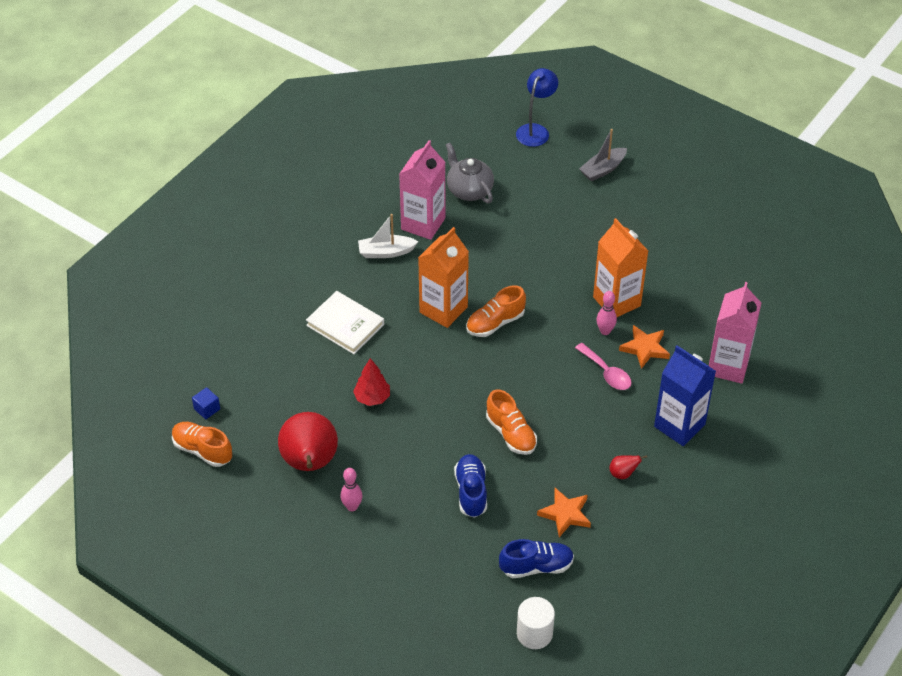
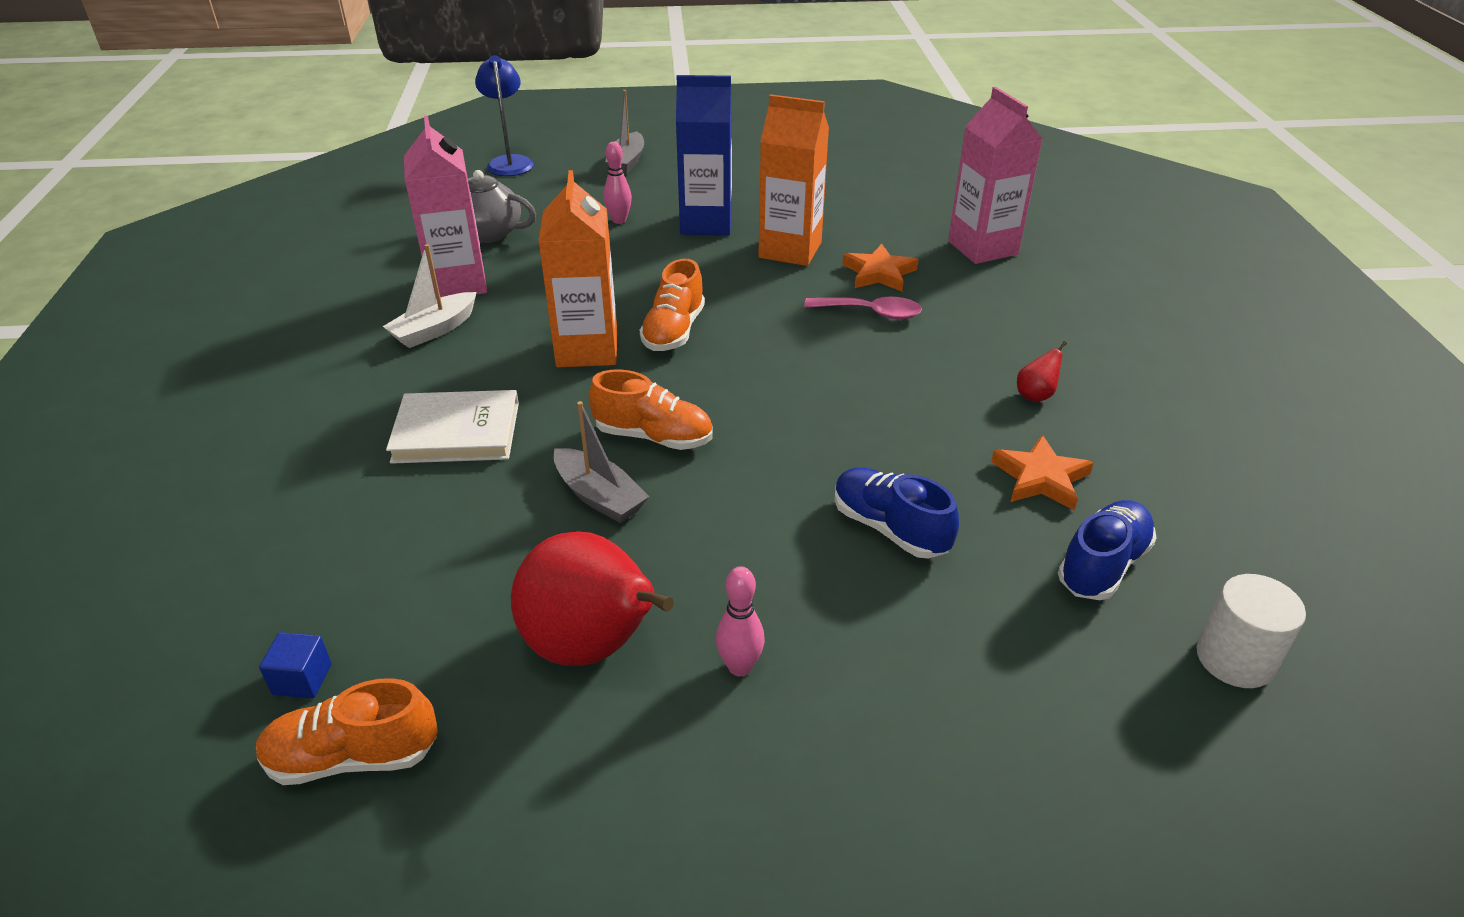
camera: 40 degrees left, 10 degrees down
(372, 398) = (599, 496): red tree -> grey boat
(511, 434) = (847, 430): orange shoe -> orange shoe (653, 436)
(605, 331) = (814, 279): pink bowling pin -> pink bowling pin (619, 220)
(679, 425) = (1019, 319): blue carton -> blue carton (706, 223)

